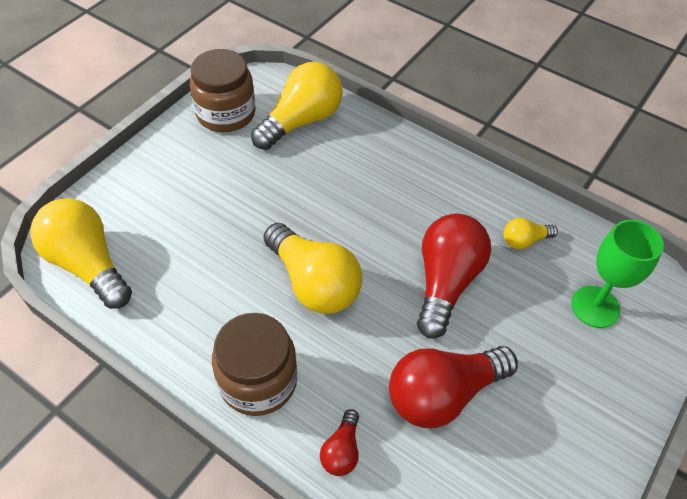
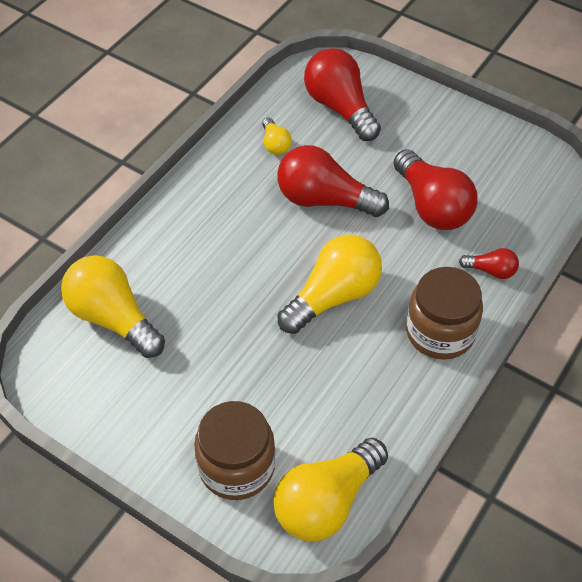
camera: 90 degrees left, 0 degrees up
(226, 113) = (96, 395): brown jar -> brown jar (236, 467)
(595, 307) = (340, 108): green goblet -> red light bulb

